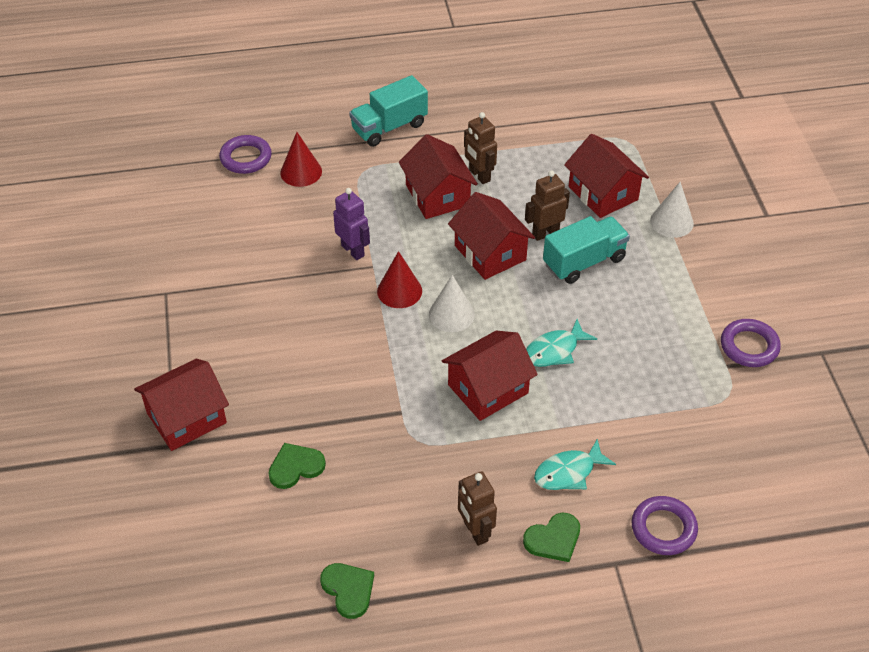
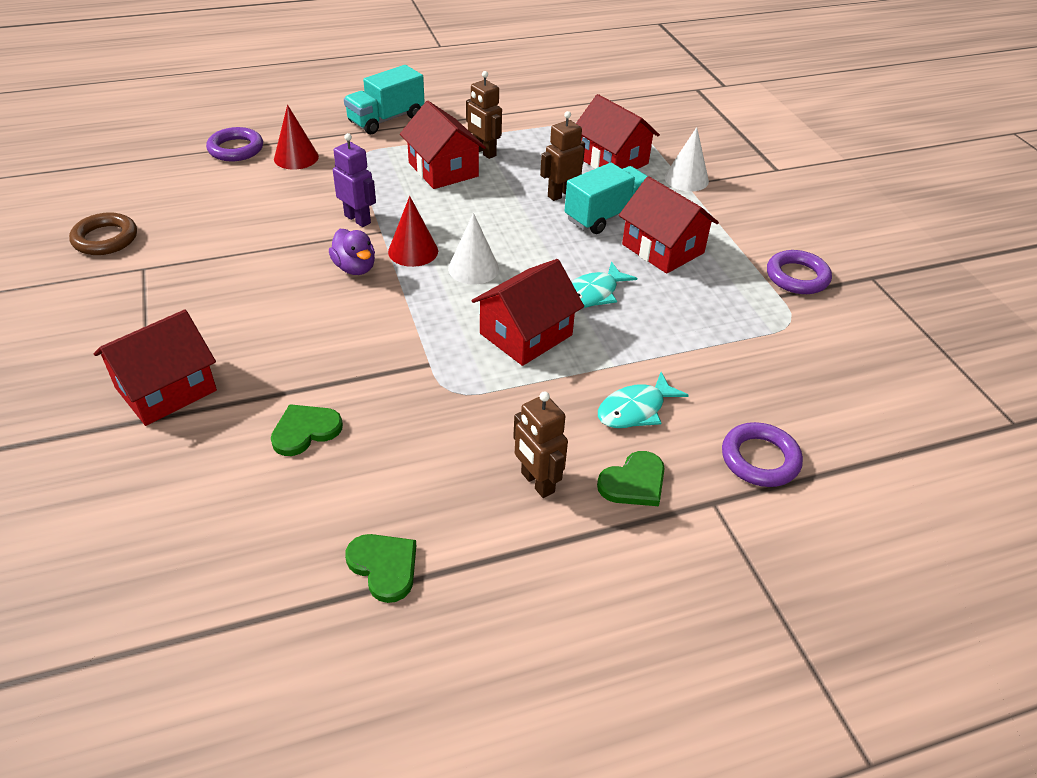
camera: 10 degrees left, 5 degrees down
(132, 258) = (105, 239): none -> brown ring
(346, 306) = (355, 268): none -> purple duck
(490, 253) = (506, 213): red house -> red house (663, 249)

